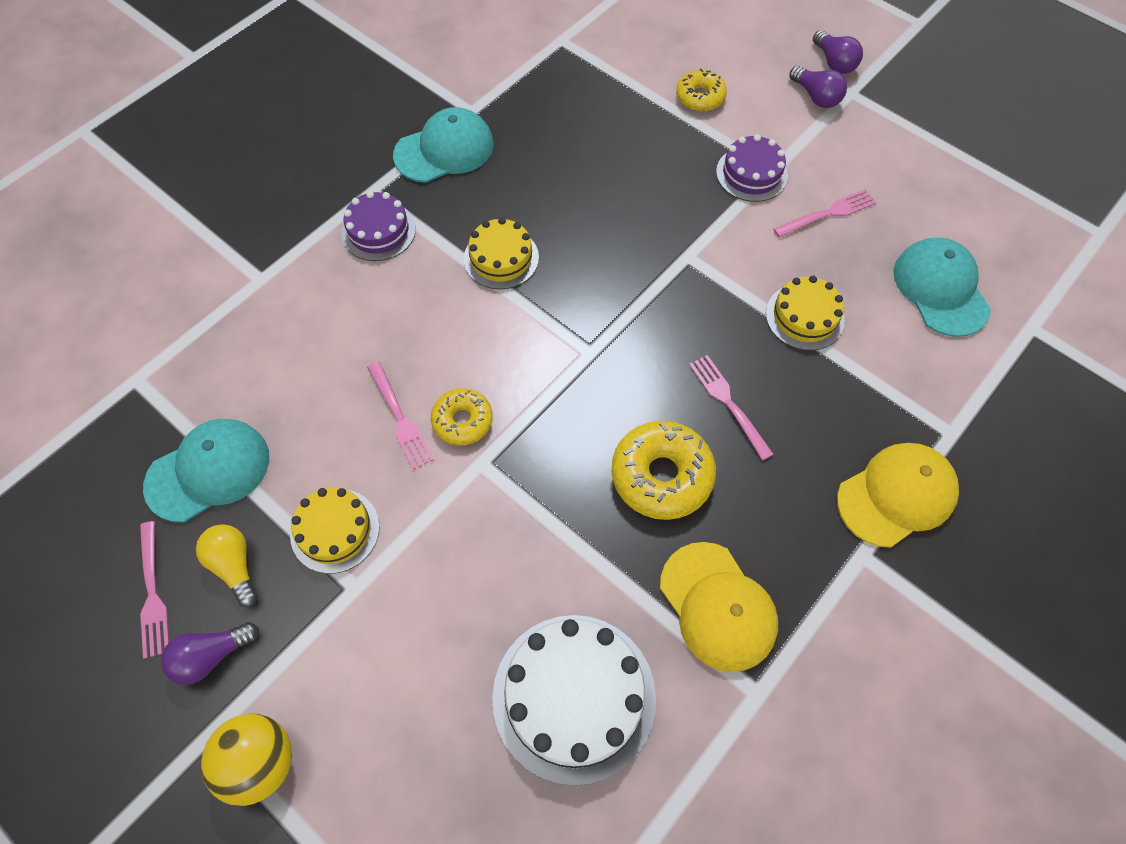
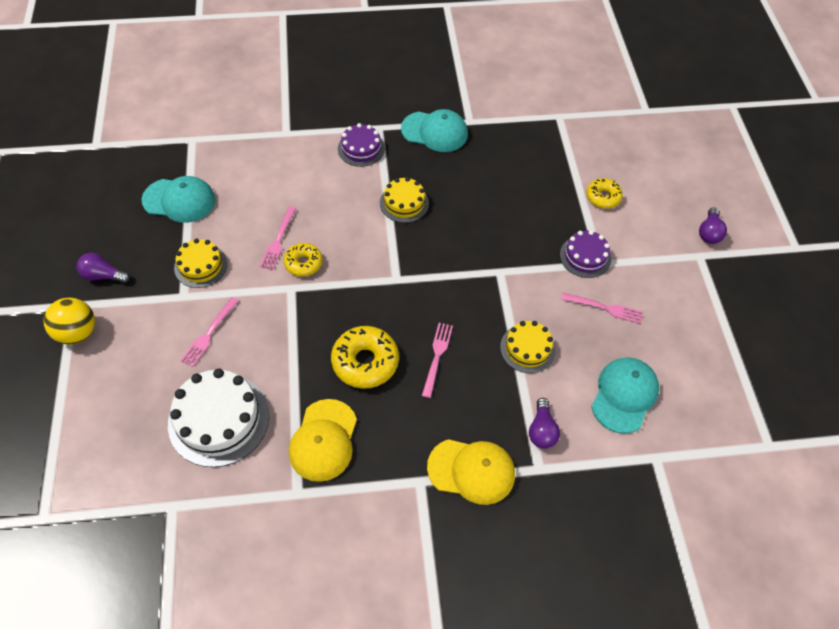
camera: 40 degrees right, 5 degrees down
(153, 593) = (109, 232): pink fork -> pink fork (209, 334)
(234, 566) = (148, 247): yellow light bulb -> none
(816, 97) = (674, 243): purple light bulb -> purple light bulb (541, 430)

